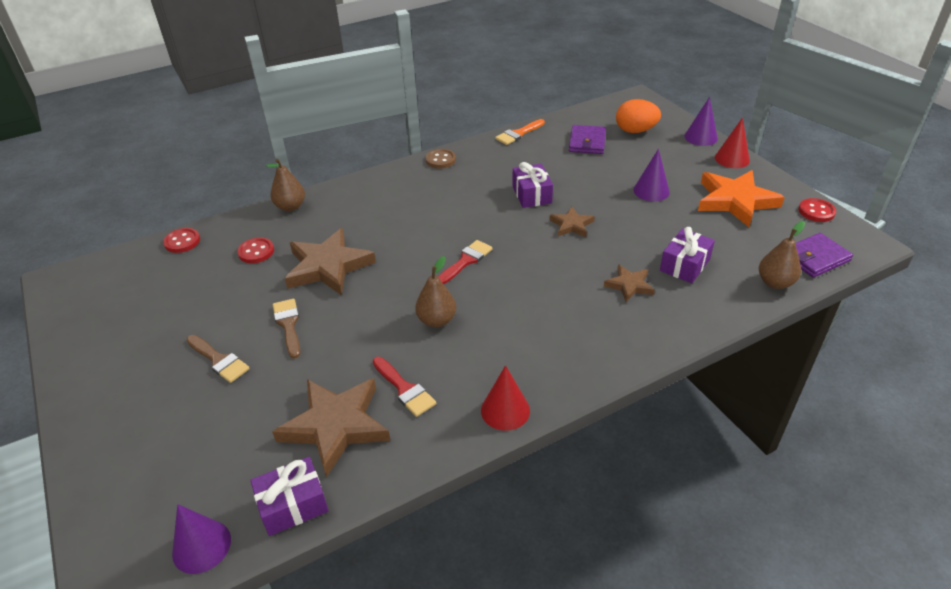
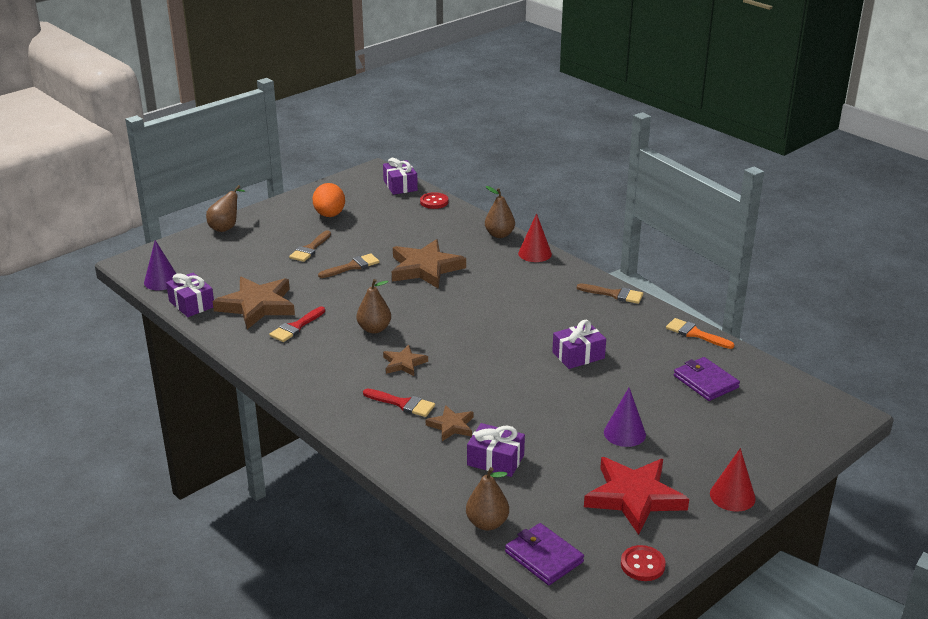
camera: 75 degrees right, 10 degrees down
(88, 451) = (226, 227): none -> brown pear
(118, 263) = (400, 185): none -> purple gift
(256, 252) = (433, 234): red button -> none
(440, 160) = (614, 294): brown button -> brown brush
(466, 261) = (455, 332): red brush -> red brush (402, 404)
(505, 410) = (282, 374): red cone -> red cone (535, 253)
(571, 225) = (535, 384): brown star -> brown star (404, 363)
(587, 142) = (705, 382): purple wallet -> purple wallet turned 60 degrees clockwise
(635, 131) = (755, 416): orange egg -> orange egg (329, 215)
(700, 137) = (773, 469): purple cone -> none
(735, 201) = (634, 497): orange star -> red star

